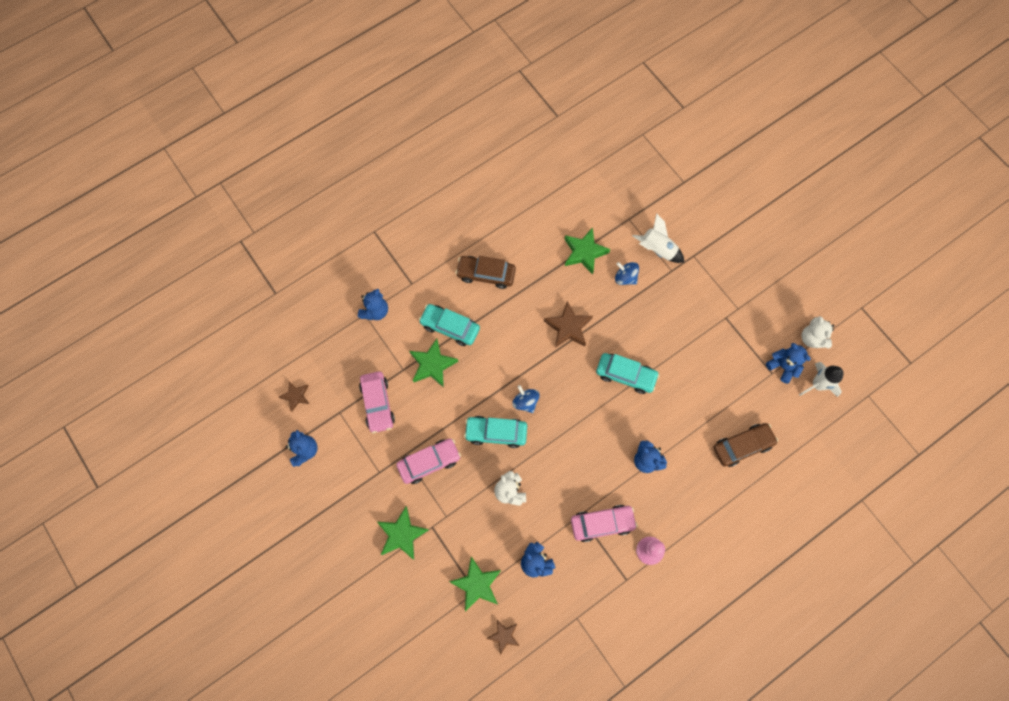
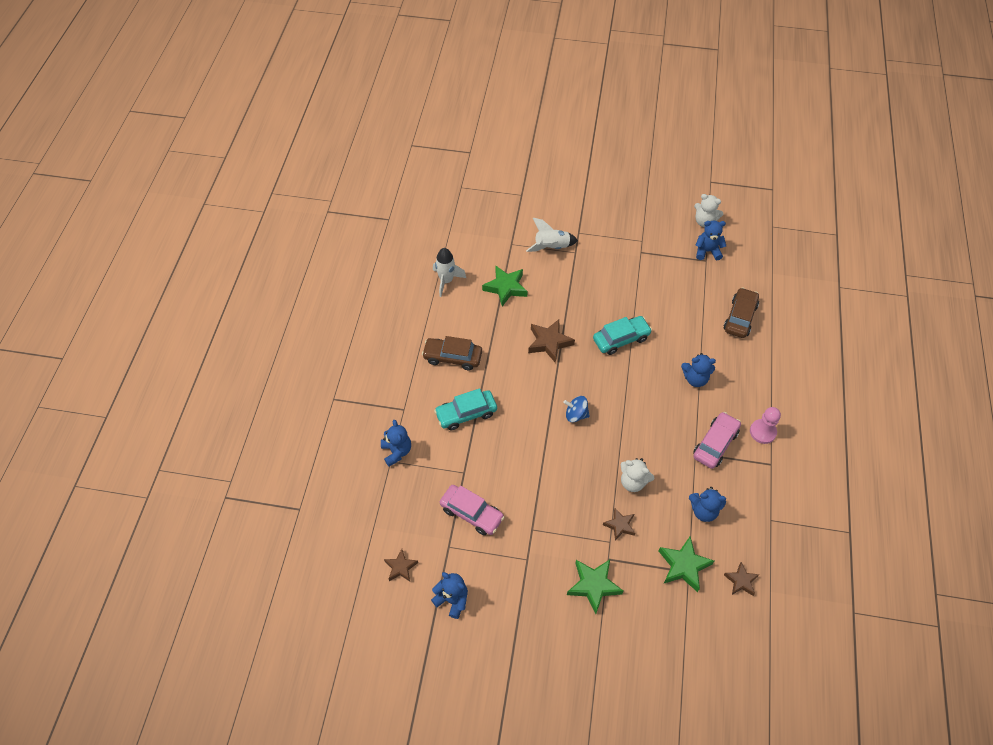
camera: 45 degrees left, 15 degrees down
(429, 462) = (555, 517): pink car -> none
(432, 365) = (482, 450): green star -> none
(465, 512) = (620, 525): none -> brown star
(486, 274) = (452, 357): brown car -> brown car turned 45 degrees clockwise
(496, 433) = (579, 453): turquoise car -> none
(625, 277) = (551, 280): blue spinning top -> none
(817, 385) = (738, 244): white rocket -> white rocket (446, 281)

